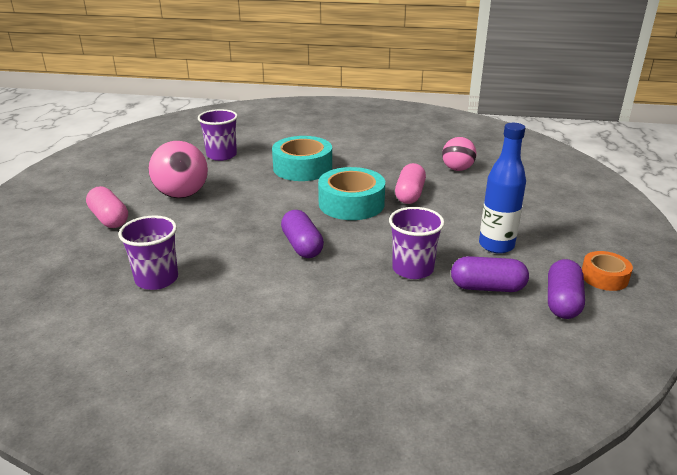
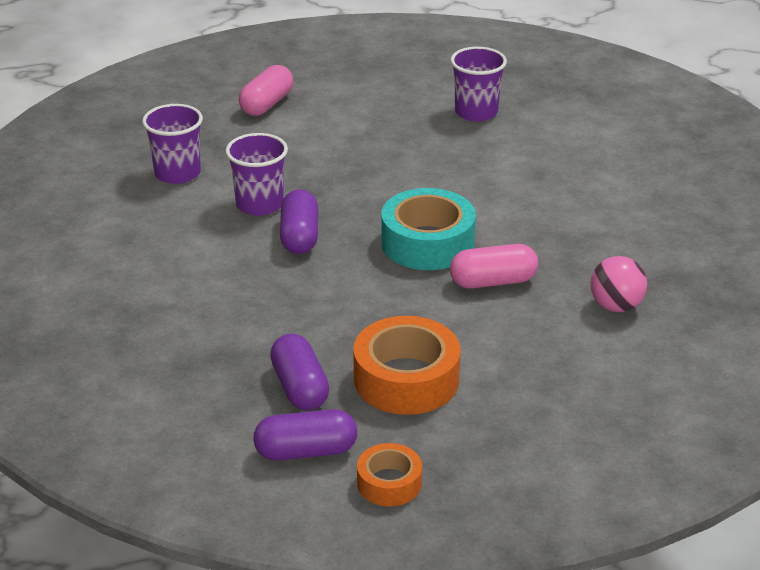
camera: 65 degrees right, 5 degrees up
(182, 195) = (352, 124): pink ball -> none
(302, 168) = (496, 179): turquoise tape -> none
(302, 246) = (299, 236): purple capsule -> purple capsule turned 45 degrees counterclockwise
(412, 269) = (303, 324): purple cup -> purple cup (259, 204)
(496, 245) = (406, 379): blue bottle -> orange tape

